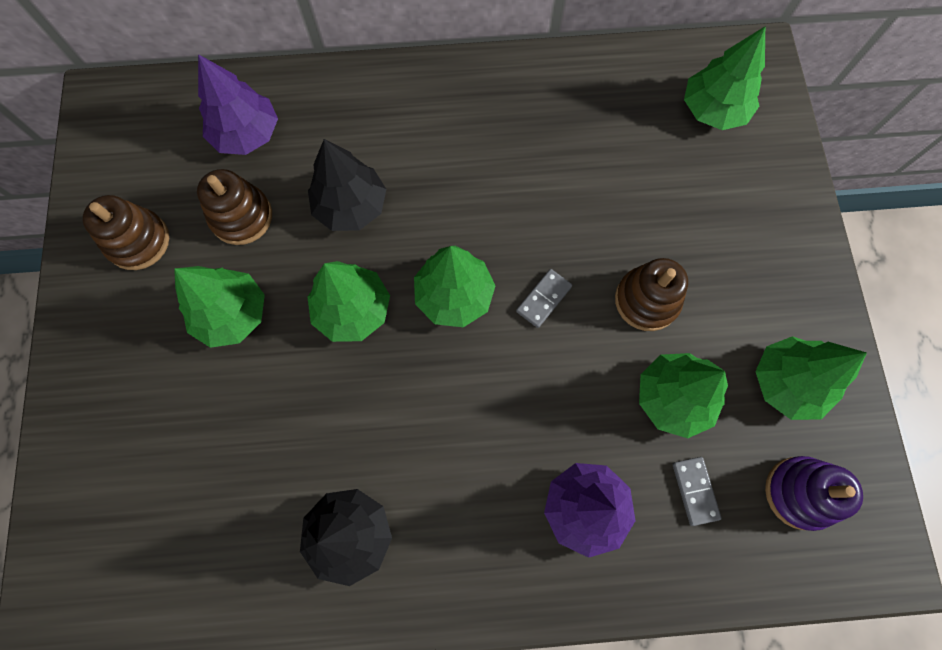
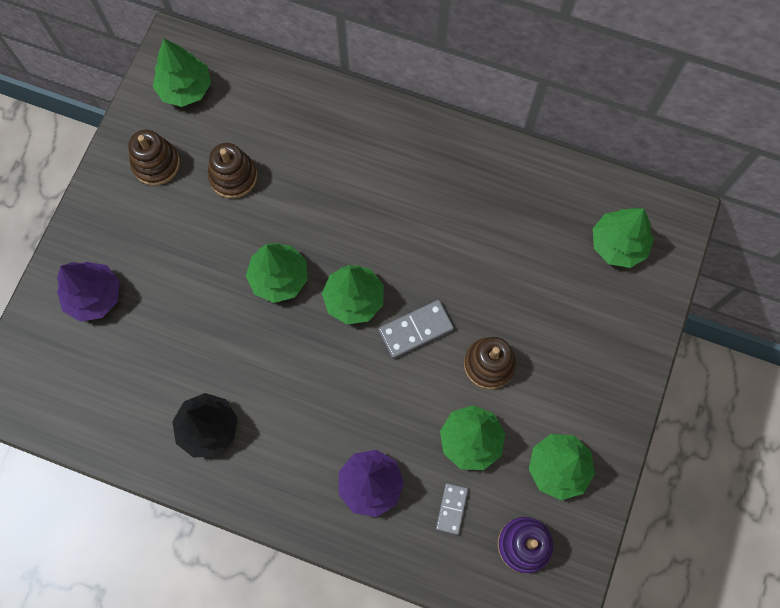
camera: 25 degrees right, 0 degrees up
(232, 314) = (197, 244): green tree -> green tree (185, 88)
(246, 134) = (263, 116): purple tree -> purple tree (94, 296)
(351, 206) = (312, 202): black tree -> none
(544, 299) = (415, 330): grey domino -> grey domino, size x1.54

